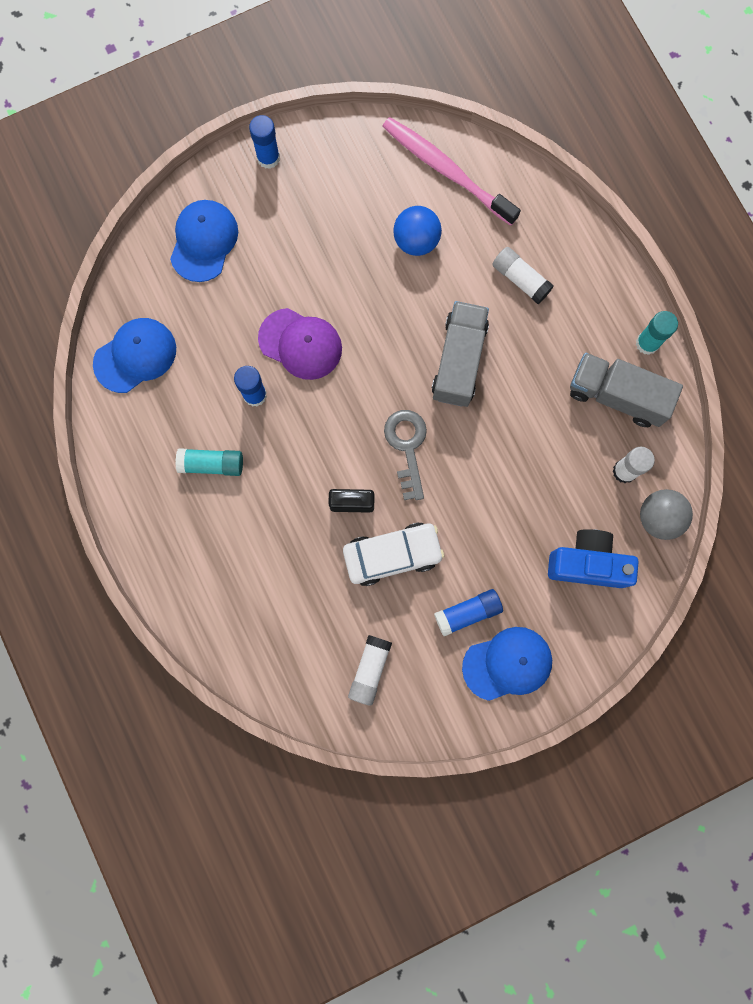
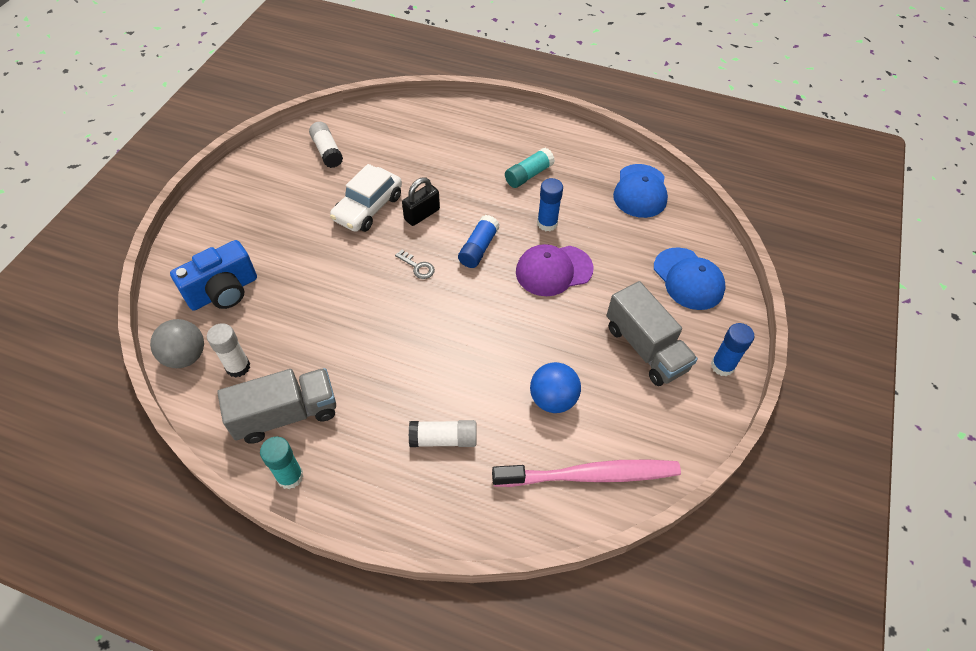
camera: 135 degrees right, 25 degrees down
(407, 447) = (417, 267): grey key -> grey key, size x0.56
(458, 361) = (434, 343): grey truck -> grey truck (645, 348)
(467, 613) = (289, 213): blue glue stick -> blue glue stick (478, 248)
(507, 664) = (239, 206): blue cap -> none

